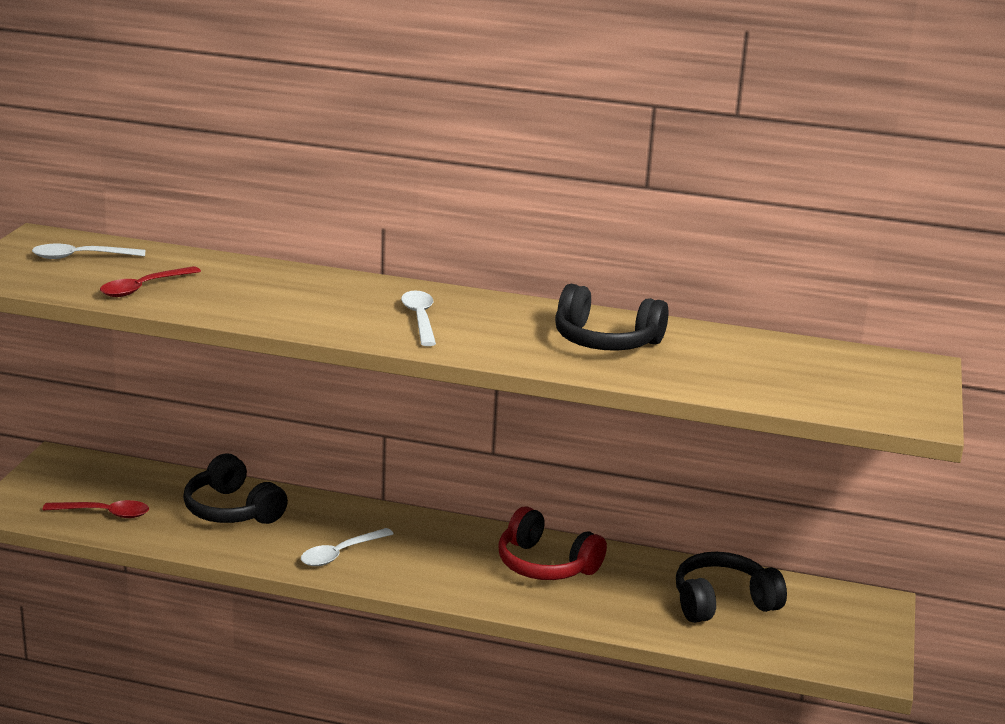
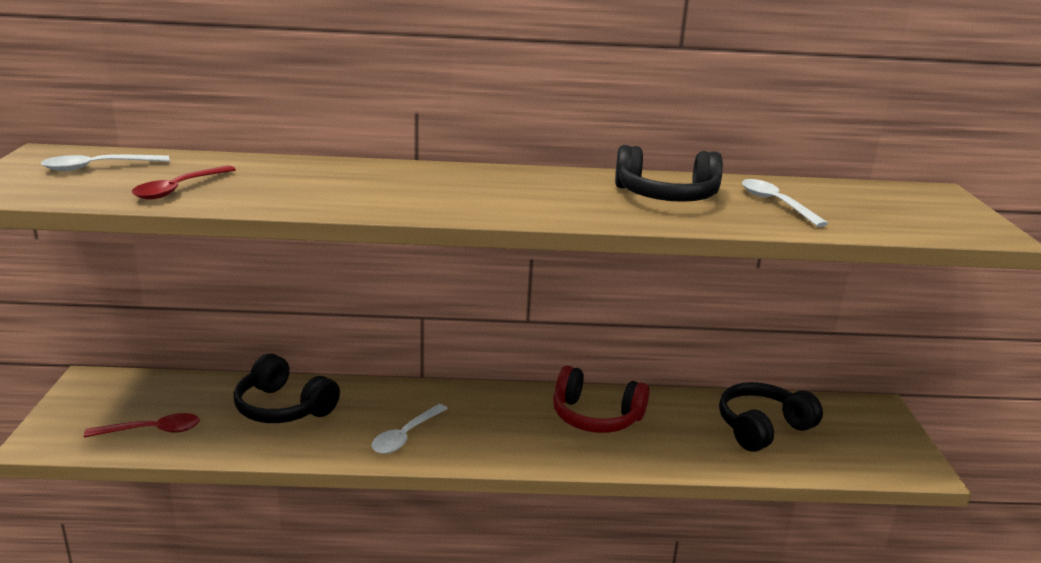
camera: 15 degrees left, 0 degrees up
(420, 319) = (481, 193): white spoon -> white spoon (776, 203)

